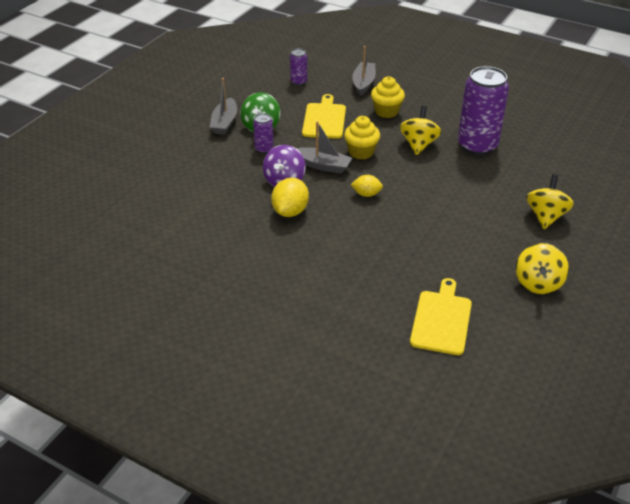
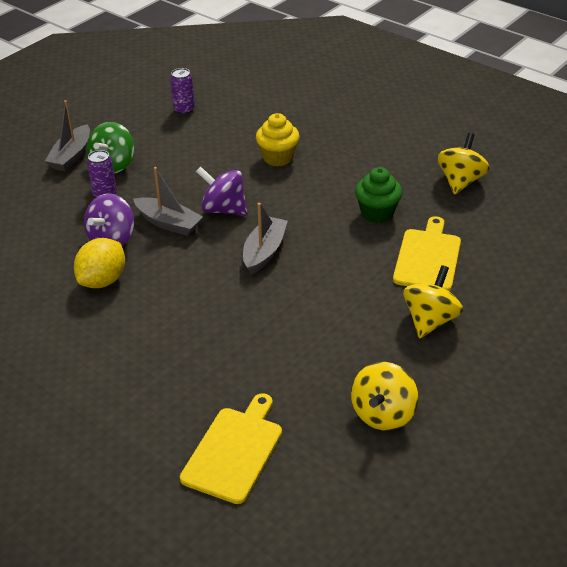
camera: 10 degrees right, 0 degrees up
(324, 119) = (196, 162): yellow cutting board -> yellow cutting board (428, 258)
(361, 152) = (224, 209): yellow cupcake -> purple spinning top
(363, 83) = (264, 118): grey boat -> grey boat (264, 252)
(366, 194) = (207, 266): yellow lemon -> none
(418, 144) = (301, 205): yellow spinning top -> yellow spinning top (460, 181)
(477, 145) = (377, 213): purple can -> green cupcake

